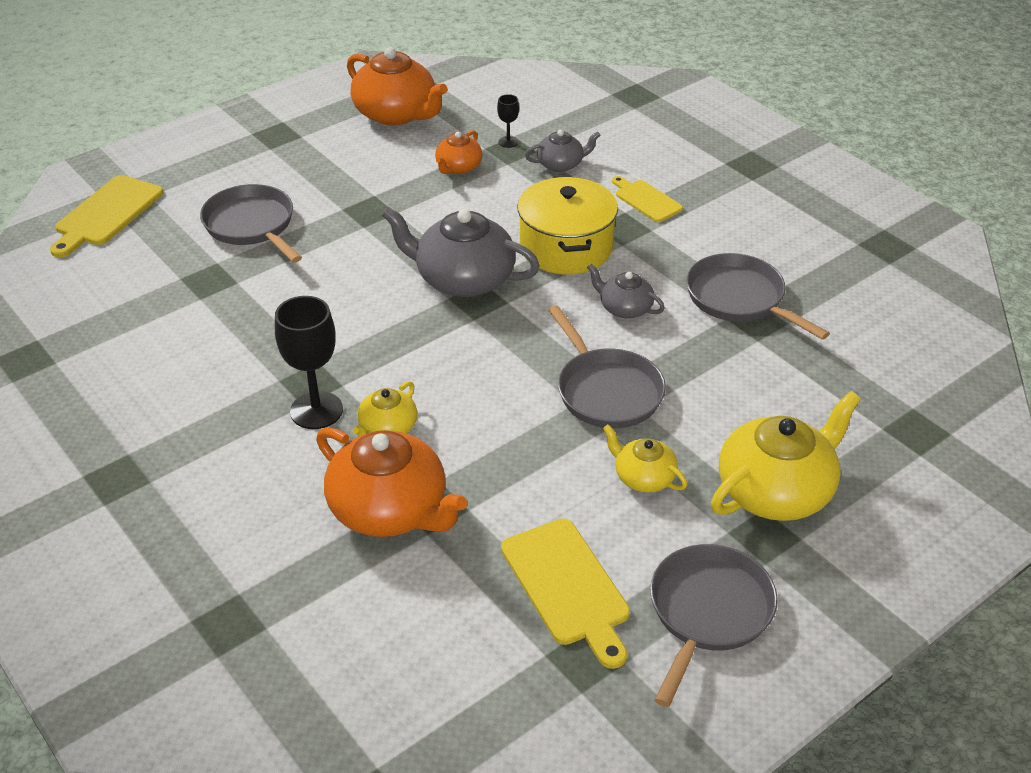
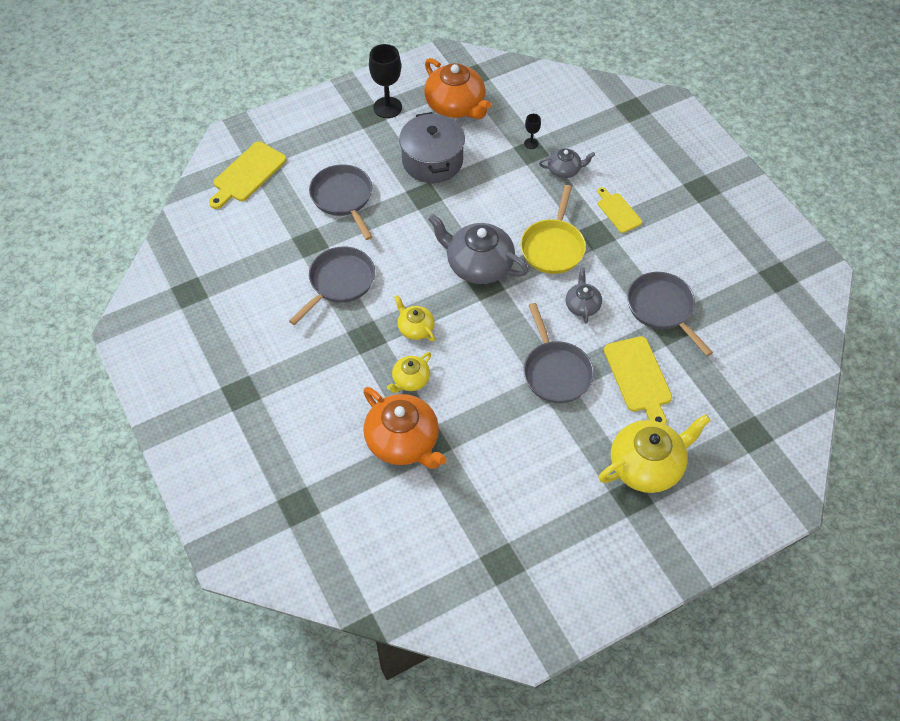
camera: 10 degrees right, 15 degrees up
(316, 410) = (368, 359): black goblet -> black goblet (387, 107)
(374, 173) = (432, 161): none -> grey pot
(458, 167) = (491, 163): orange teapot -> none
(566, 247) = (553, 247): yellow pot -> yellow pan
(567, 586) = (501, 513): yellow cutting board -> yellow cutting board (638, 378)
(625, 308) = (582, 305): grey teapot -> grey teapot turned 45 degrees clockwise
(643, 477) = (565, 442): yellow teapot -> yellow teapot (415, 328)
(708, 612) = (583, 545): grey pan -> grey pan (339, 282)

